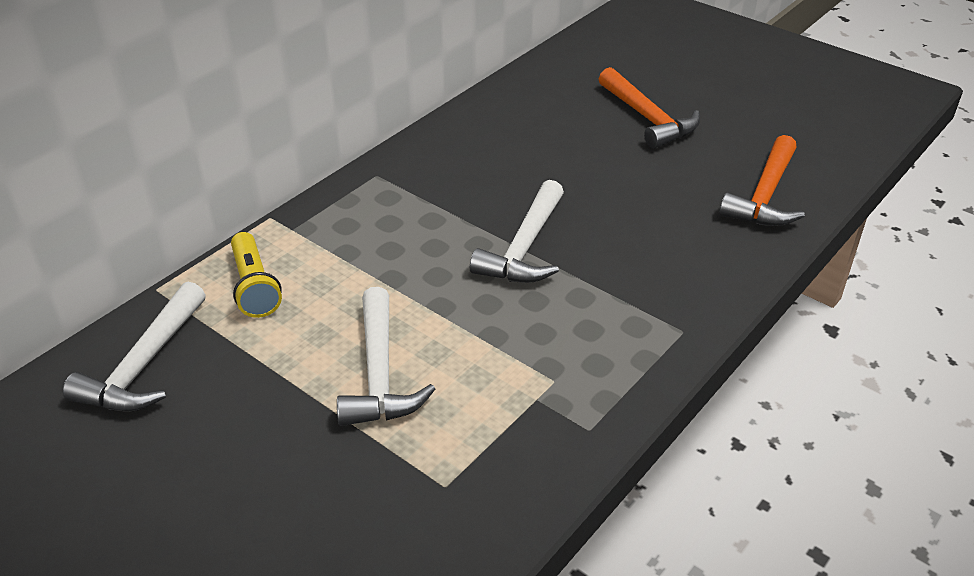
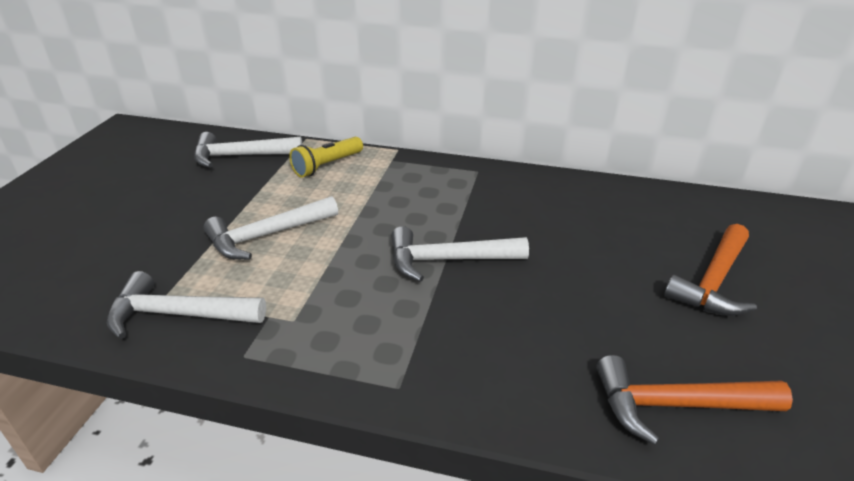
camera: 65 degrees right, 5 degrees down
(489, 476) = (178, 314): none -> white hammer

